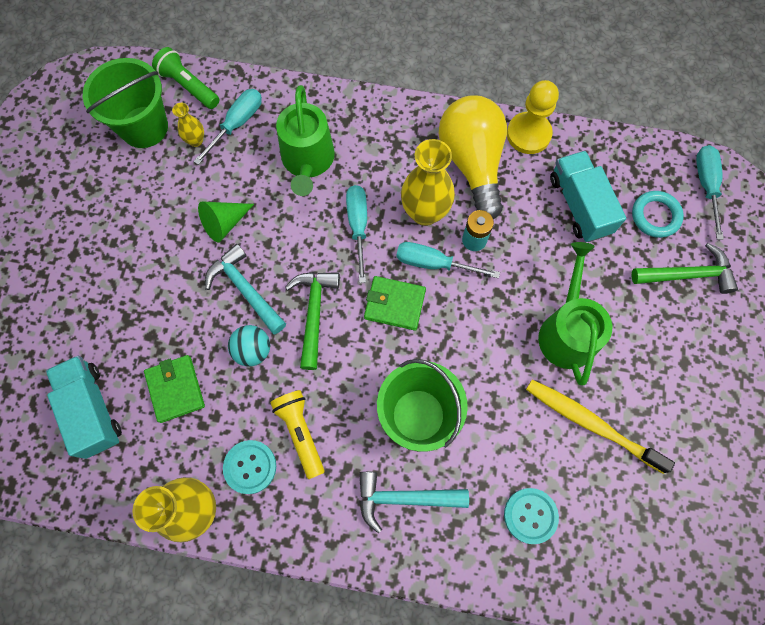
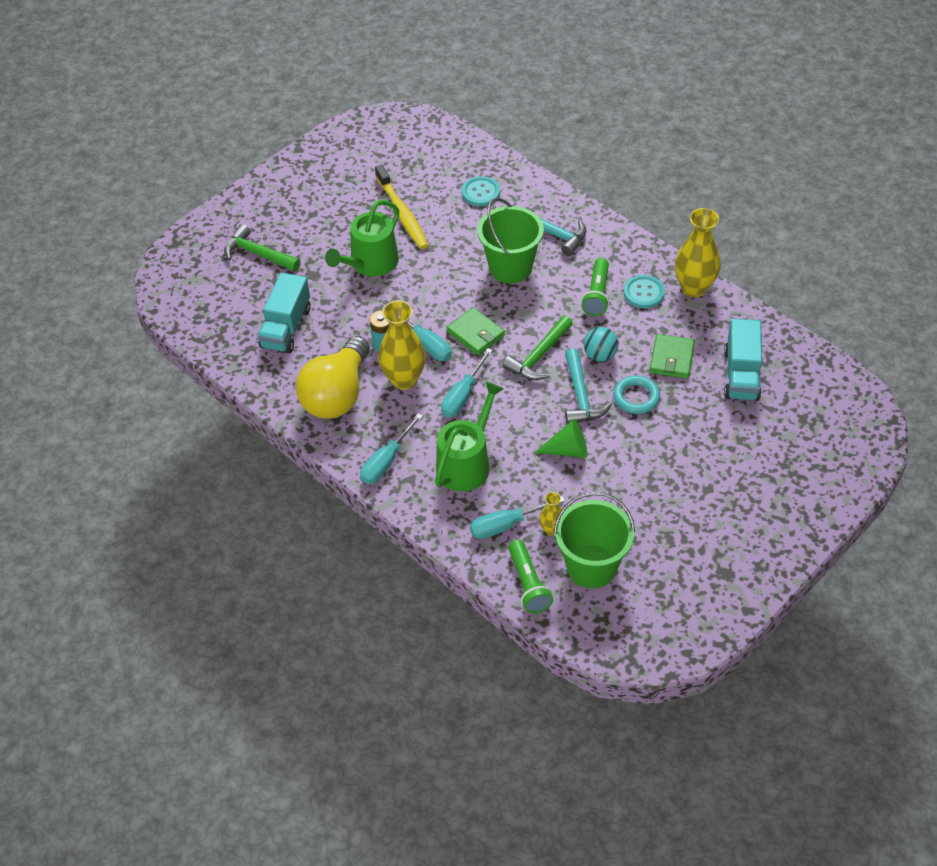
camera: 145 degrees left, 20 degrees down
(300, 433) = (597, 294): yellow flashlight -> green flashlight
(528, 134) = (274, 392): yellow pawn -> none
(655, 216) = (240, 295): turquoise ring -> turquoise ring (636, 397)
(706, 185) = (184, 295): turquoise screwdriver -> turquoise screwdriver (386, 461)

